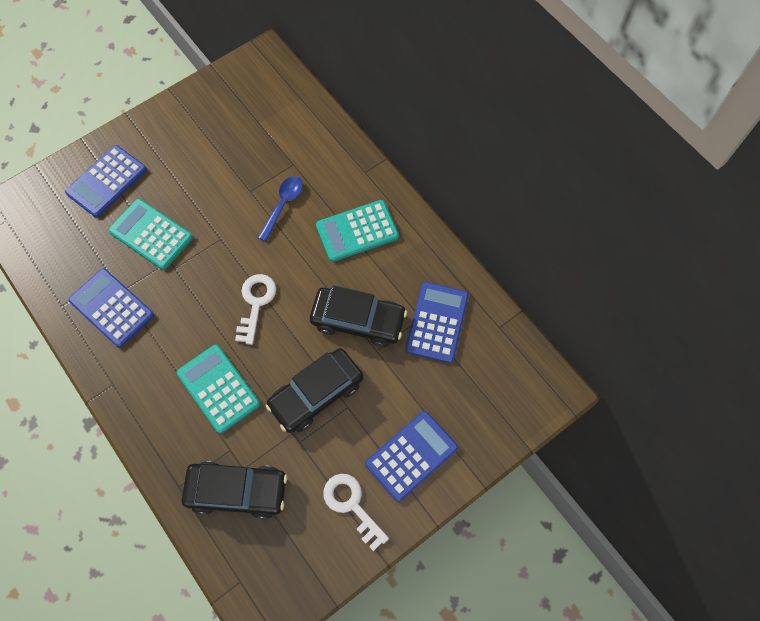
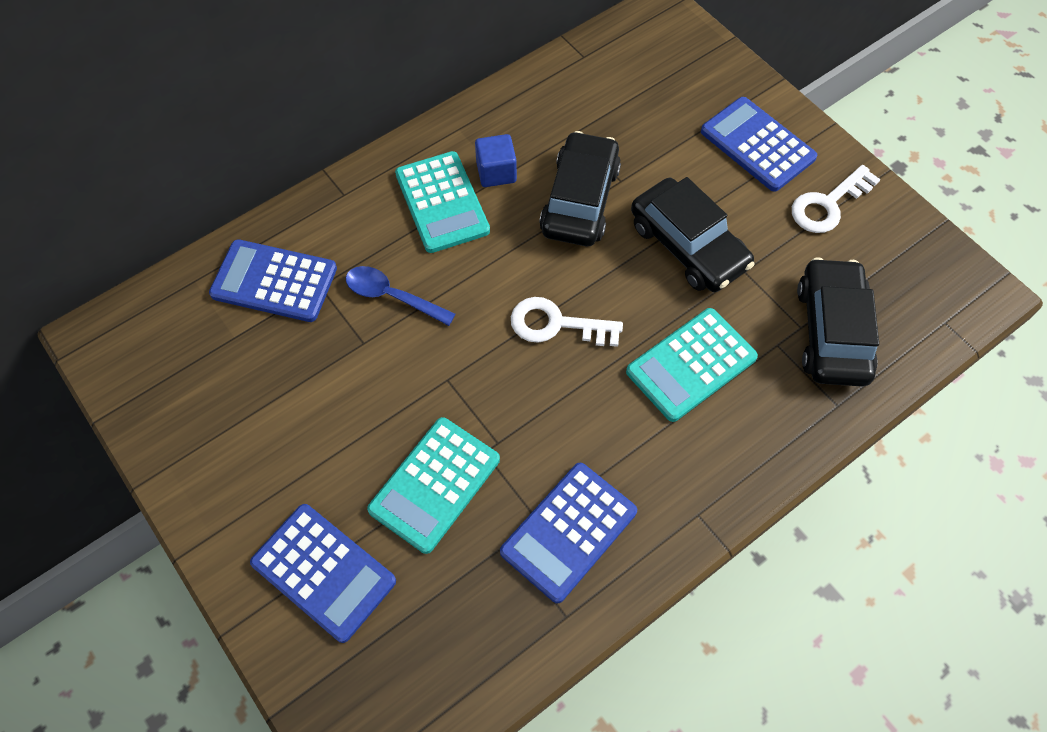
camera: 90 degrees left, 5 degrees down
(383, 265) = (496, 172): none -> blue cube
(437, 322) = (579, 116): blue calculator -> blue calculator (274, 281)

